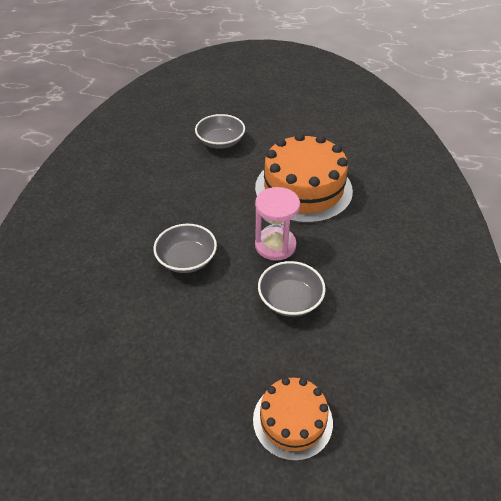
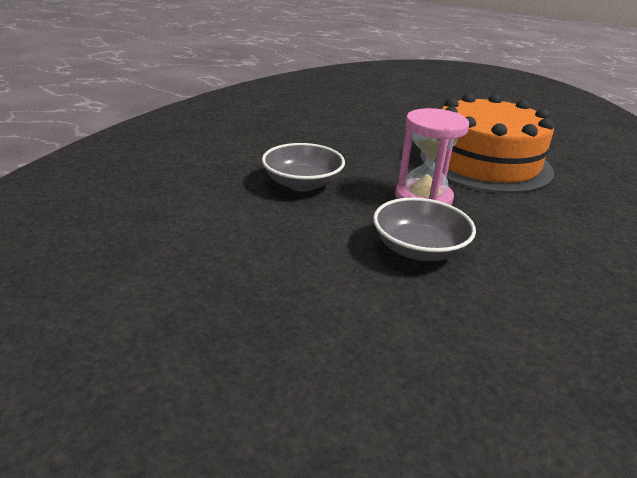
camera: 20 degrees right, 15 degrees down
(220, 142) = (399, 113): grey bowl -> none
(292, 420) = (353, 380): orange cake -> none

